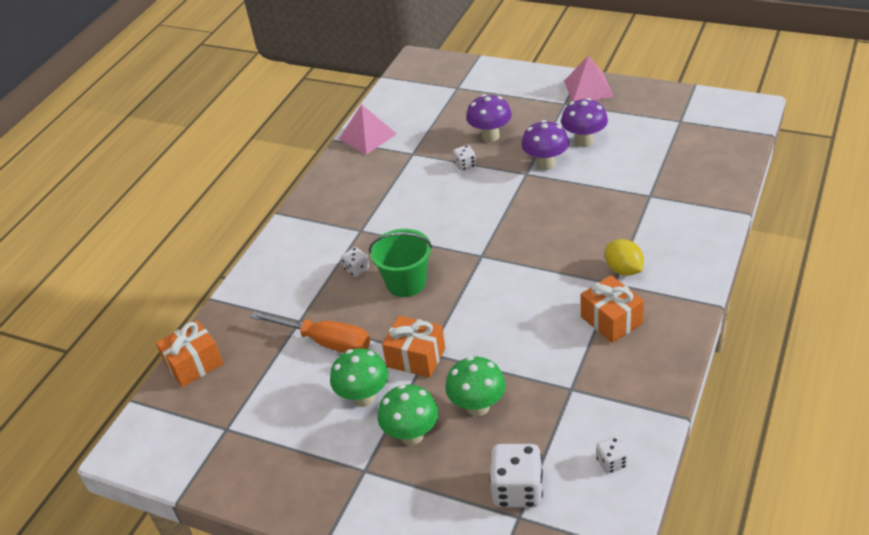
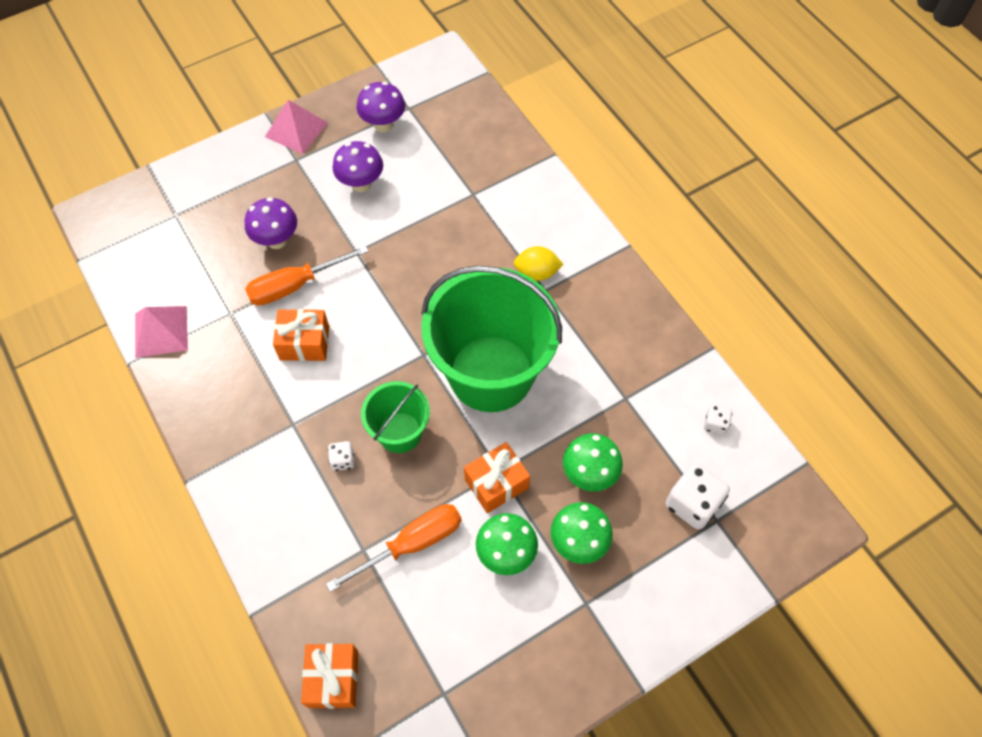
camera: 60 degrees left, 20 degrees up
(465, 165) = (295, 286): white dice -> orange screwdriver
(505, 299) = (491, 373): none -> green bucket
(545, 164) = (359, 229): purple mushroom -> purple mushroom (383, 124)
(611, 320) = (581, 321): orange gift -> orange gift (304, 343)

